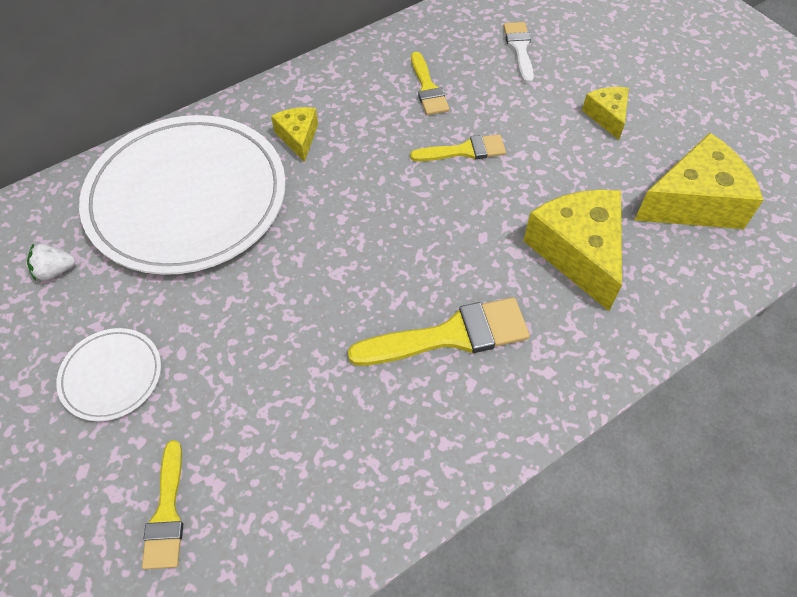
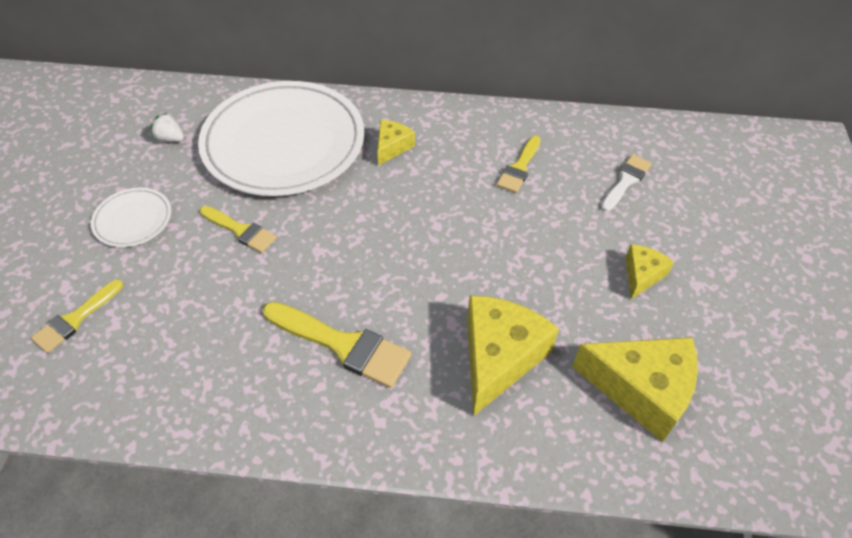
camera: 40 degrees right, 5 degrees down
(464, 151) = (496, 228): yellow brush -> yellow brush (241, 230)

